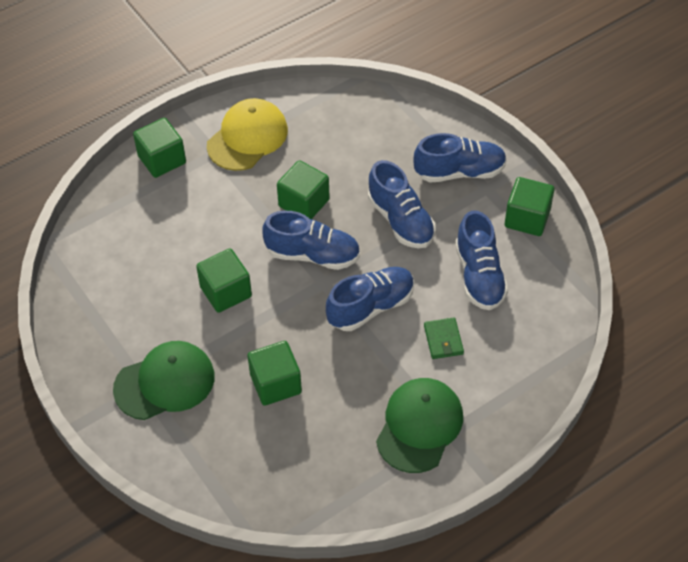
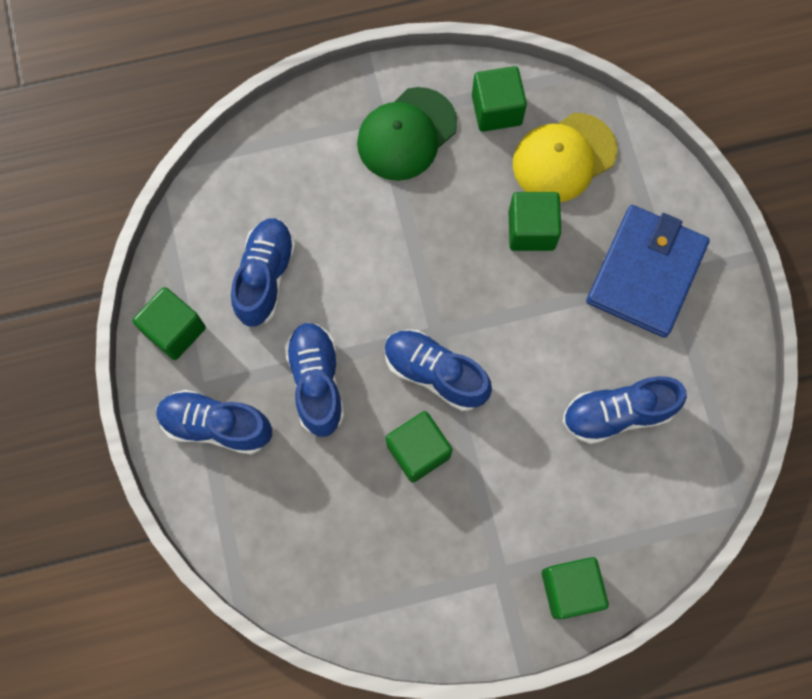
camera: 160 degrees left, 20 degrees up
(165, 382) = (646, 273): green cap -> blue wallet
(226, 292) = (549, 361): green cube -> green cube (496, 110)
(247, 137) = (451, 583): yellow cap -> yellow cap (564, 158)
(371, 307) = (398, 283): blue shoe -> blue shoe (617, 414)
(443, 340) = (340, 216): green wallet -> none

